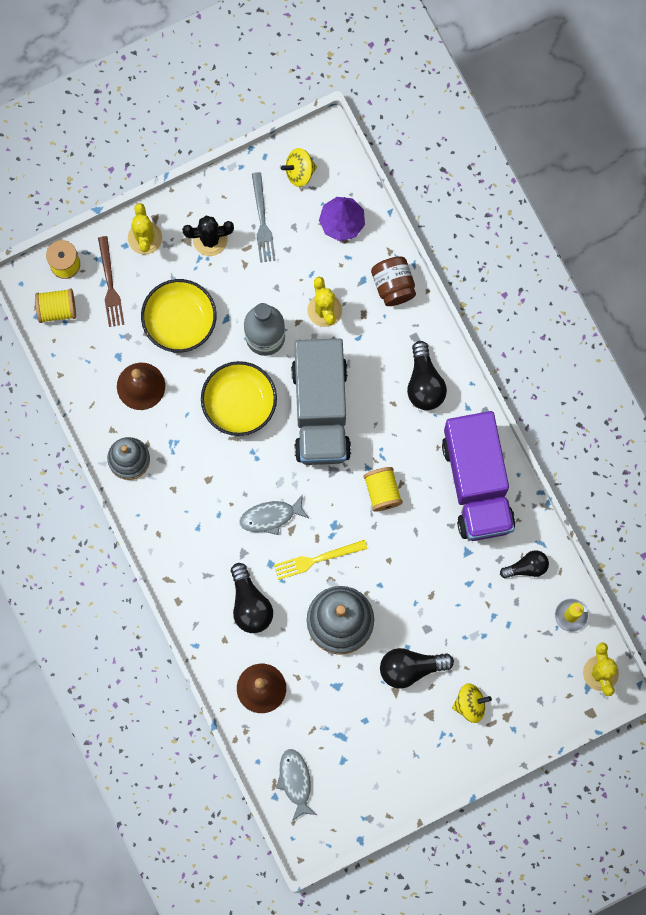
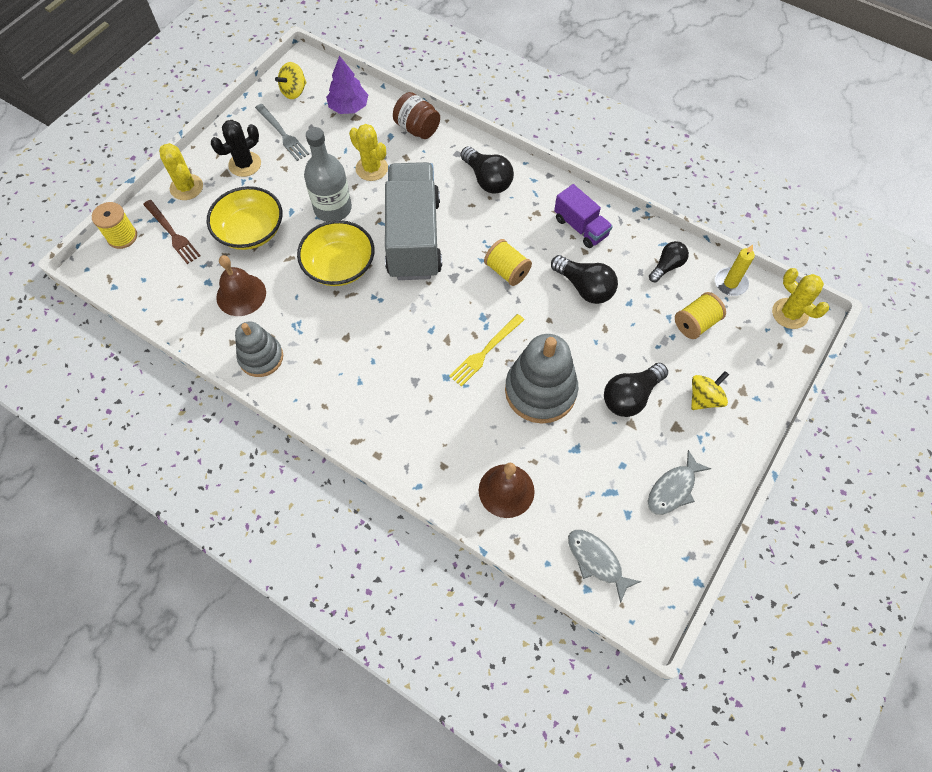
camera: 30 degrees left, 15 degrees down
(57, 309) = (131, 273): yellow spool -> yellow spool (695, 323)
(250, 604) = (448, 421): black light bulb -> black light bulb (584, 287)
(271, 517) = (422, 338): grey fish -> grey fish (673, 489)
(320, 410) = (414, 237): grey truck -> grey truck turned 150 degrees counterclockwise
(477, 483) = (580, 227): purple truck -> purple truck, size x0.51

